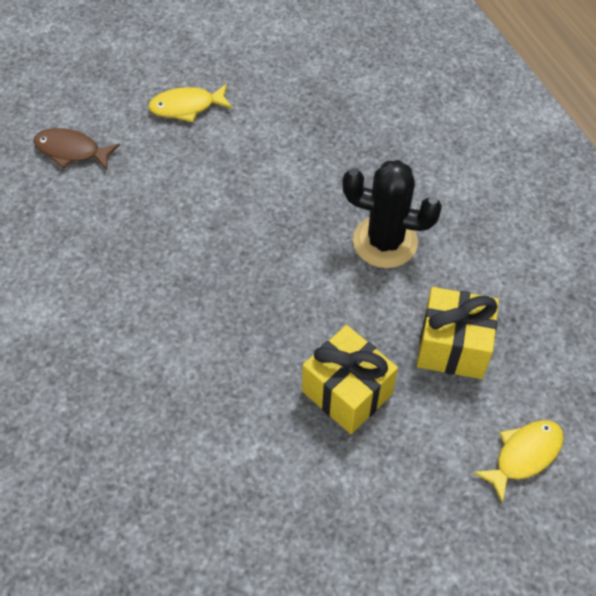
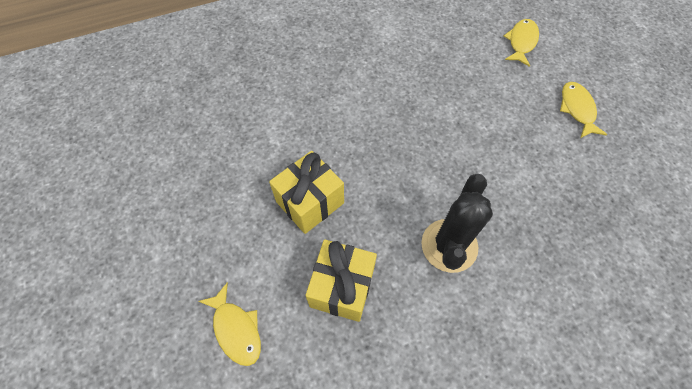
camera: 95 degrees right, 5 degrees up
(71, 151) = (521, 42): brown fish -> yellow fish

